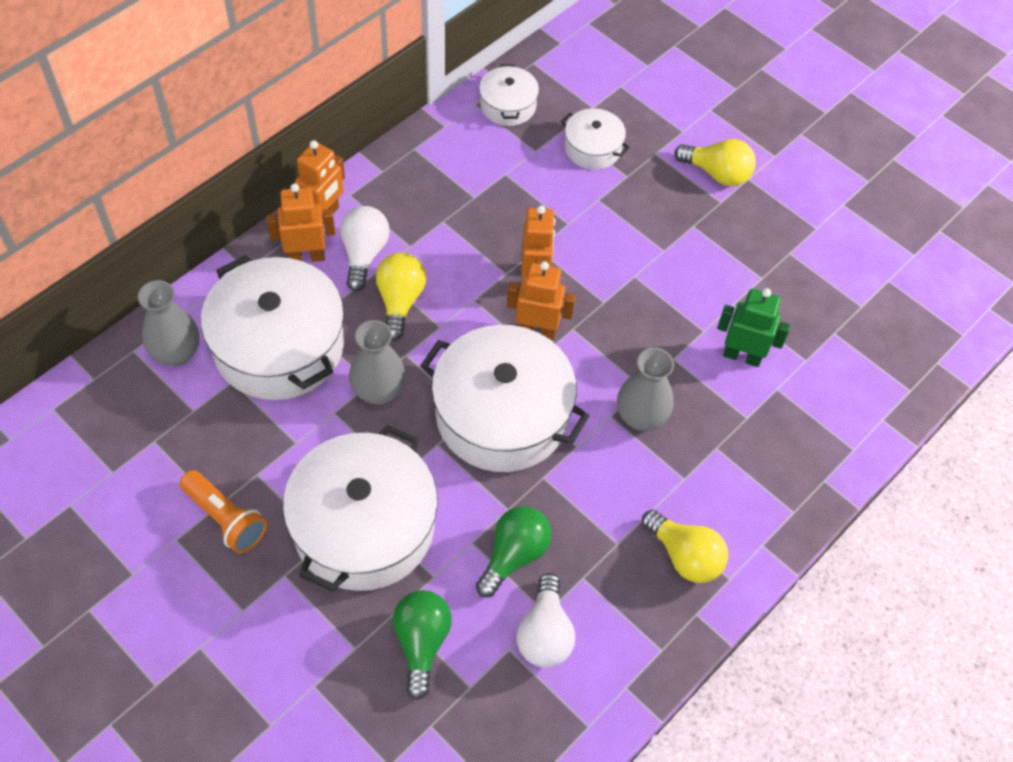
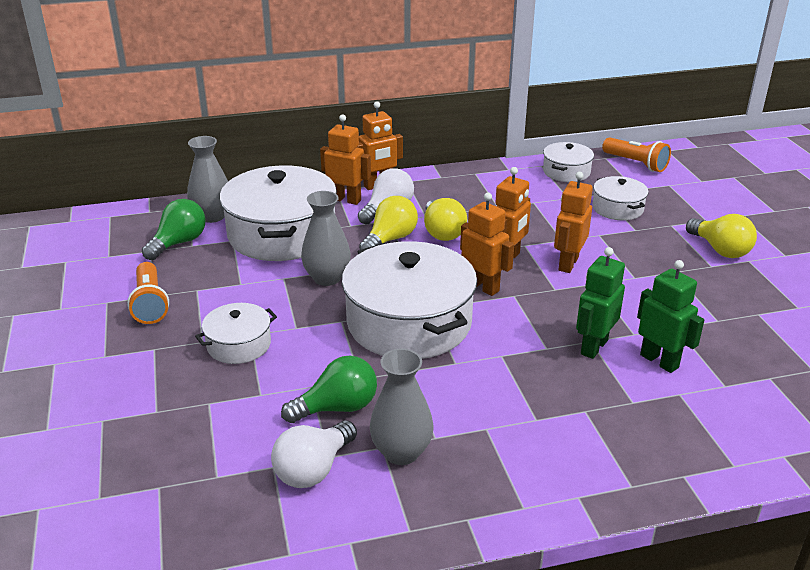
camera: 35 degrees right, 25 degrees down
(364, 526) = (239, 345): white pot -> white pot, size x0.49
(421, 643) = (208, 430): green light bulb -> green light bulb (179, 243)
(569, 61) = (635, 163): none -> orange flashlight
(594, 259) = (568, 264): none -> orange robot
(640, 417) = (528, 365): grey vase -> grey vase (401, 452)
(680, 365) = (593, 347): none -> green robot
(684, 556) = (491, 472): yellow light bulb -> yellow light bulb (442, 232)

